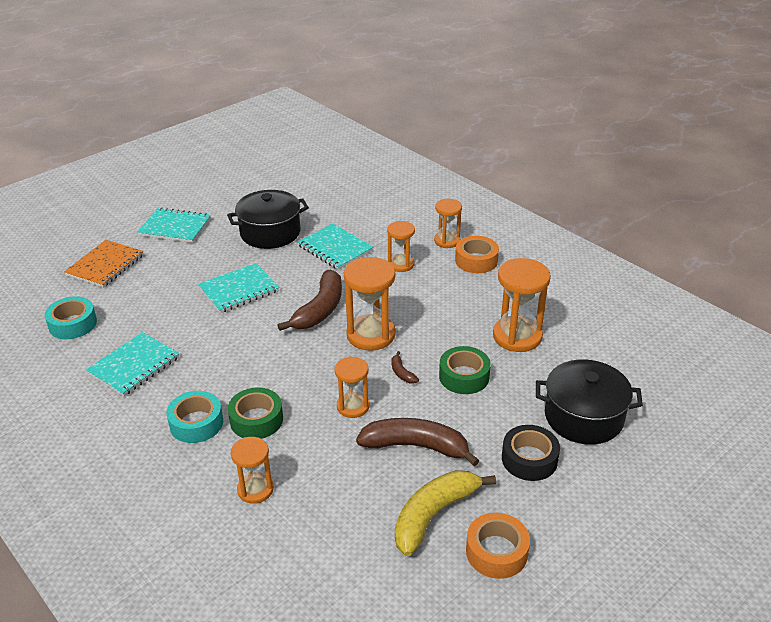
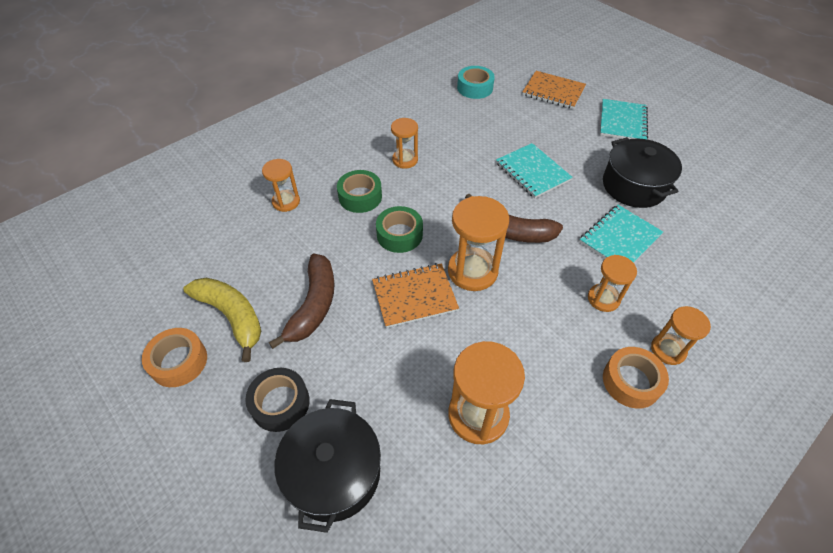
camera: 90 degrees right, 15 degrees up
(134, 365) = (427, 124): turquoise notebook -> none
(196, 423) = (360, 164): turquoise tape -> none
(353, 406) = (370, 258): orange hourglass -> orange hourglass (405, 160)
(402, 373) = (414, 296): brown banana -> orange notebook
(464, 376) = (407, 351): green tape -> green tape (399, 235)

